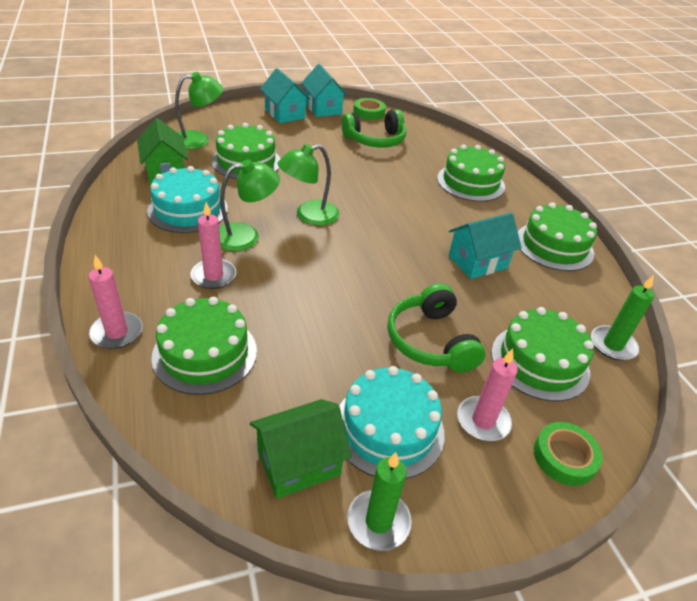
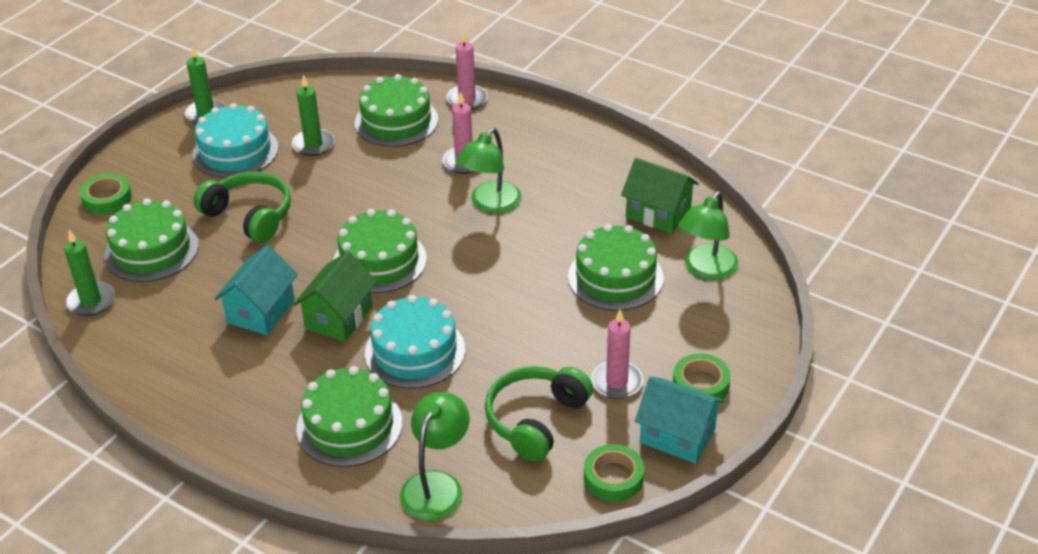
camera: 145 degrees right, 0 degrees up
(188, 210) = (572, 194): turquoise cake -> turquoise cake (415, 351)
(285, 114) = (700, 384): turquoise house -> green tape
(298, 463) = (274, 111): green house -> green house (339, 317)
(306, 381) = (313, 145): none -> green candle
(309, 215) = (467, 257): green lamp -> green lamp (436, 485)
(483, 421) = (175, 188): pink candle -> pink candle (616, 382)
(554, 246) = (191, 385): green cake -> green cake (379, 261)

